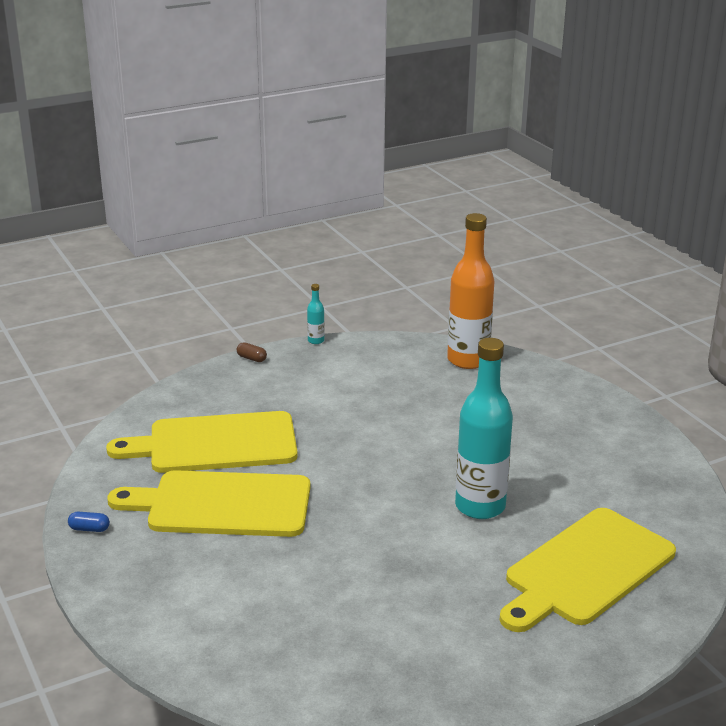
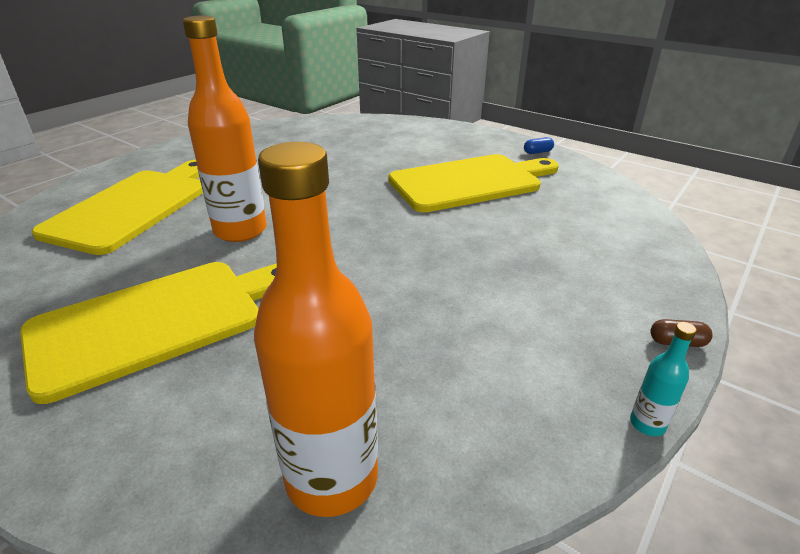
camera: 155 degrees right, 5 degrees up
(215, 444) = (543, 221): yellow cutting board -> yellow cutting board (156, 322)
(480, 506) = (240, 231): turquoise bottle -> orange bottle

